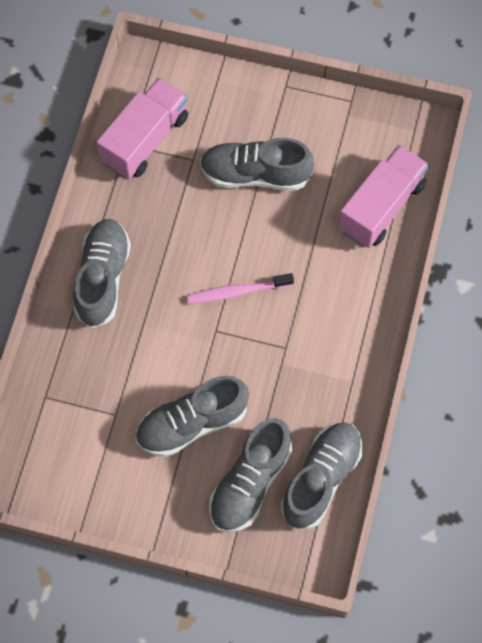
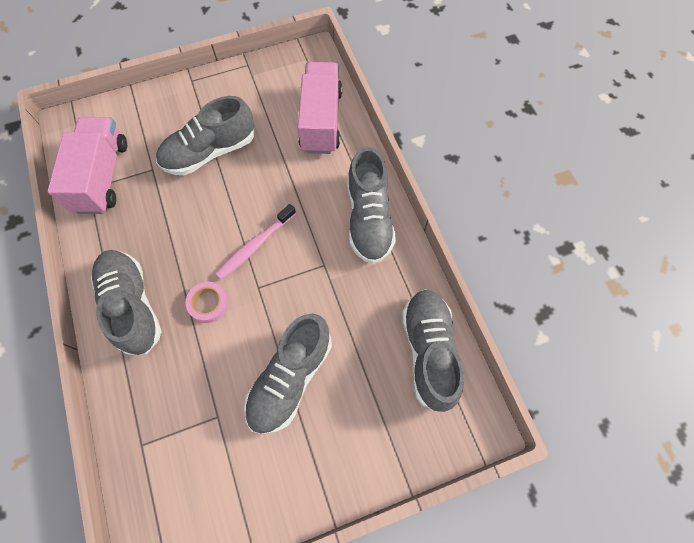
camera: 35 degrees left, 0 degrees up
(165, 317) = (208, 303): none -> pink tape
(250, 483) = (374, 396): grey shoe -> grey shoe (369, 218)

